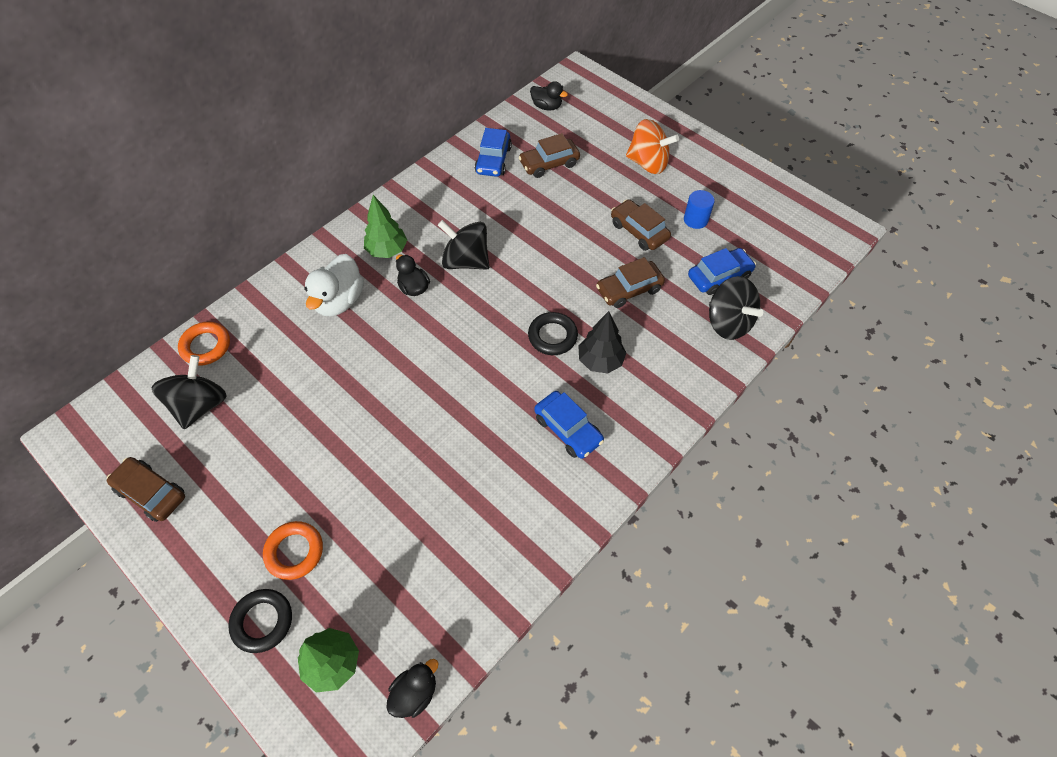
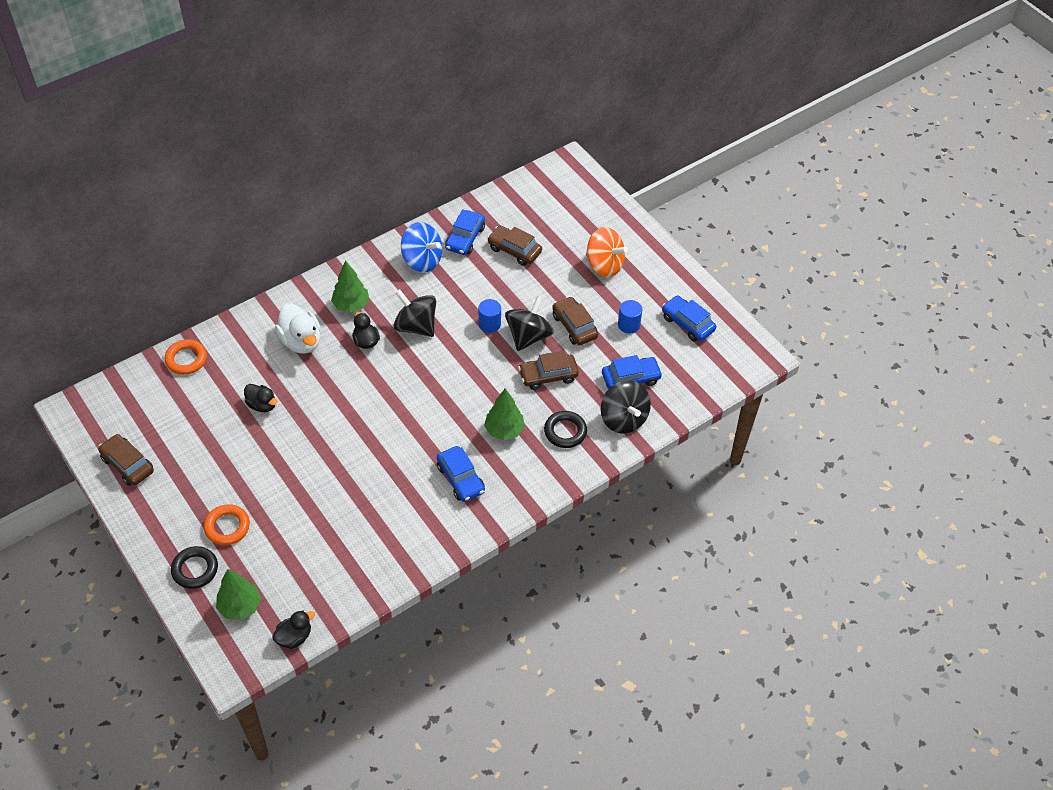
camera: 10 degrees right, 5 degrees down
(200, 405) = (174, 405): black spinning top -> black spinning top (528, 336)
(339, 301) = (301, 341): white duck -> white duck turned 60 degrees counterclockwise
(453, 190) = (422, 260): none -> blue spinning top
(546, 244) = (489, 324): none -> blue cylinder
(547, 107) = (529, 194): black duck -> black duck (262, 405)
(549, 164) = (514, 250): brown car -> brown car turned 45 degrees clockwise
(552, 336) = (471, 403): black ring -> black ring (565, 432)
(600, 361) = (504, 430): black tree -> green tree
(756, 208) = (687, 323): none -> blue car

